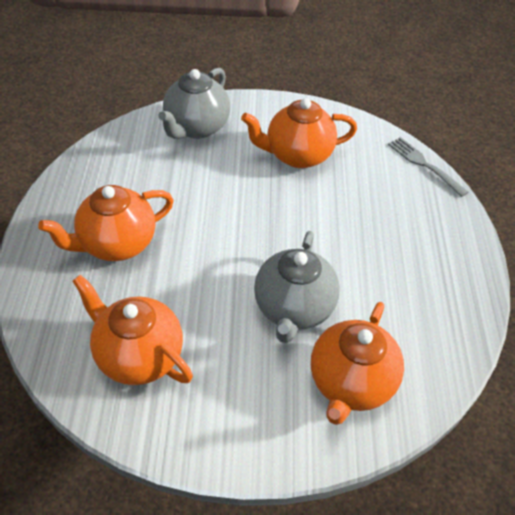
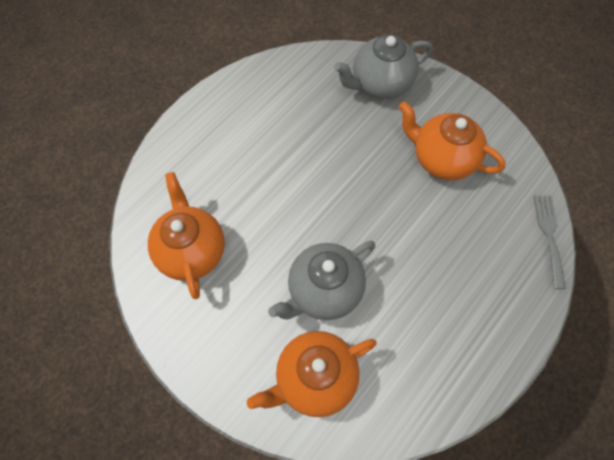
camera: 40 degrees right, 15 degrees up
(116, 244) = (243, 153): orange teapot -> none

